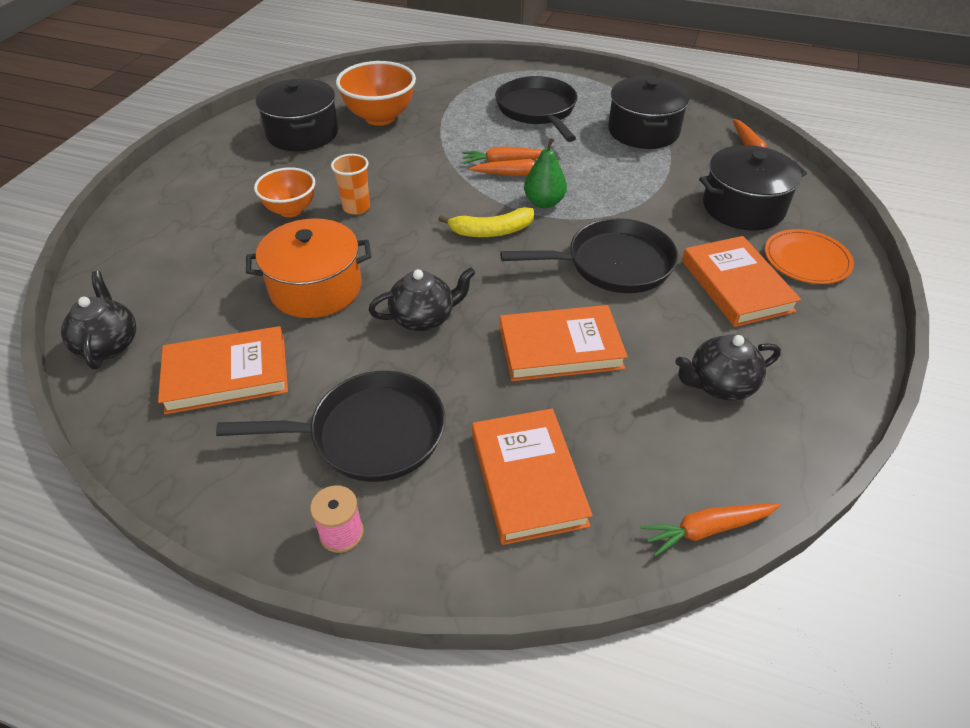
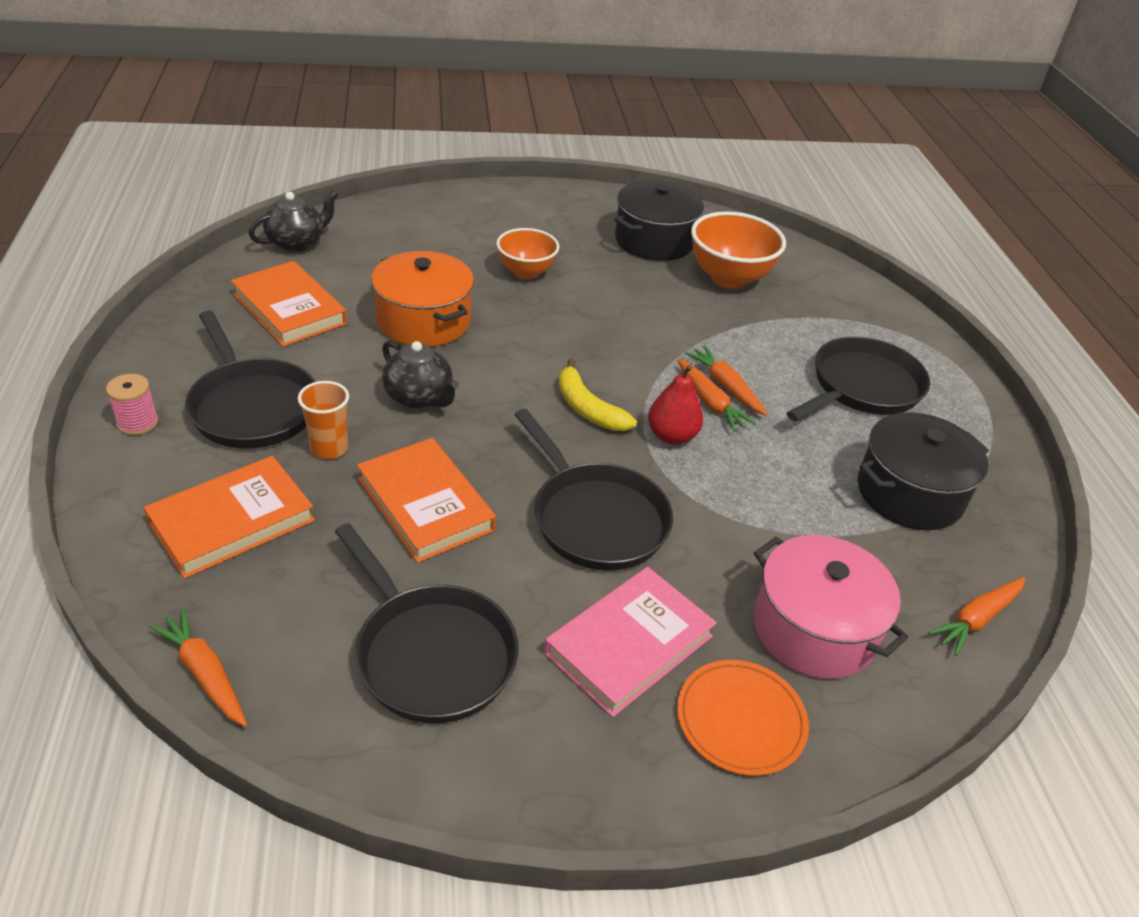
camera: 60 degrees right, 5 degrees down
(356, 207) = (559, 308): orange cup -> orange cup (329, 448)
(544, 202) = (671, 436): green pear -> red pear
(719, 385) = (430, 653): black teapot -> black pan
(736, 285) = (629, 644): orange book -> pink book
(743, 207) = (814, 629): black pot -> pink pot

